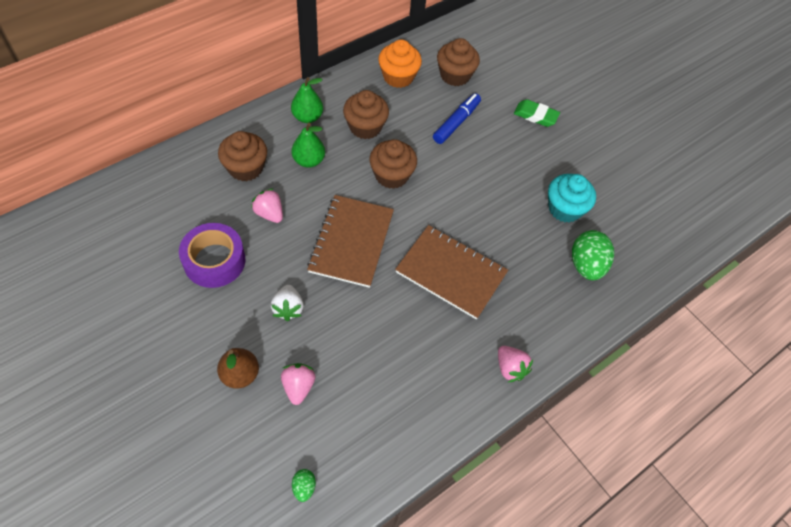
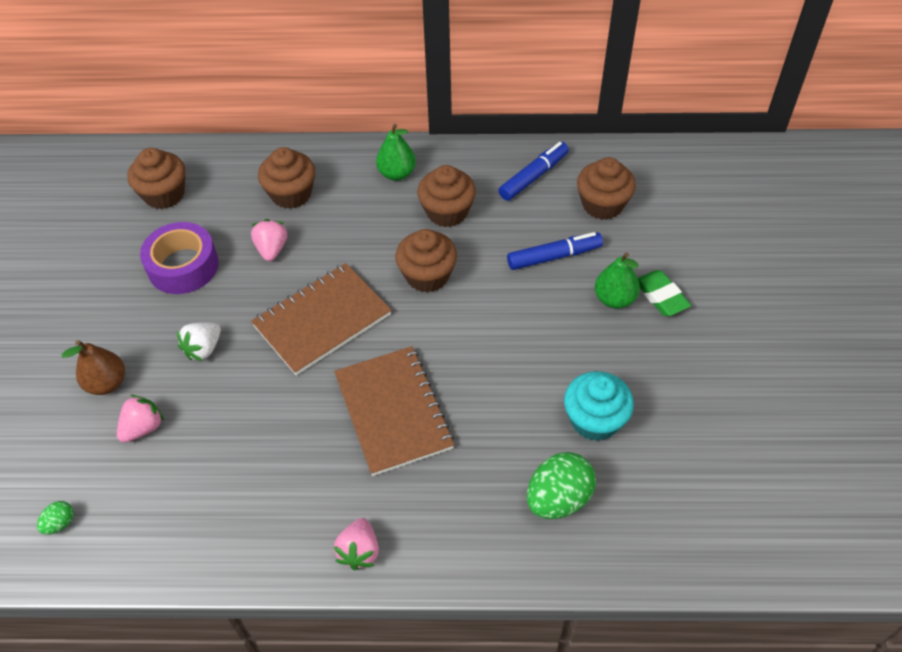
camera: 45 degrees right, 5 degrees down
(145, 217) = (164, 194): none -> brown cupcake
(309, 160) = (357, 217): green pear -> green pear (614, 299)
(398, 77) = (533, 176): orange cupcake -> blue marker

